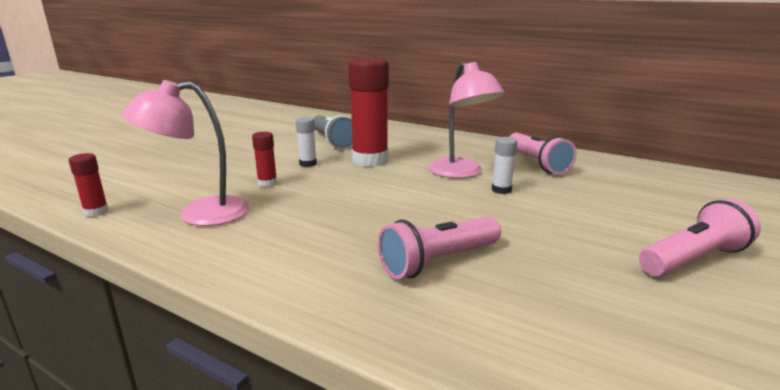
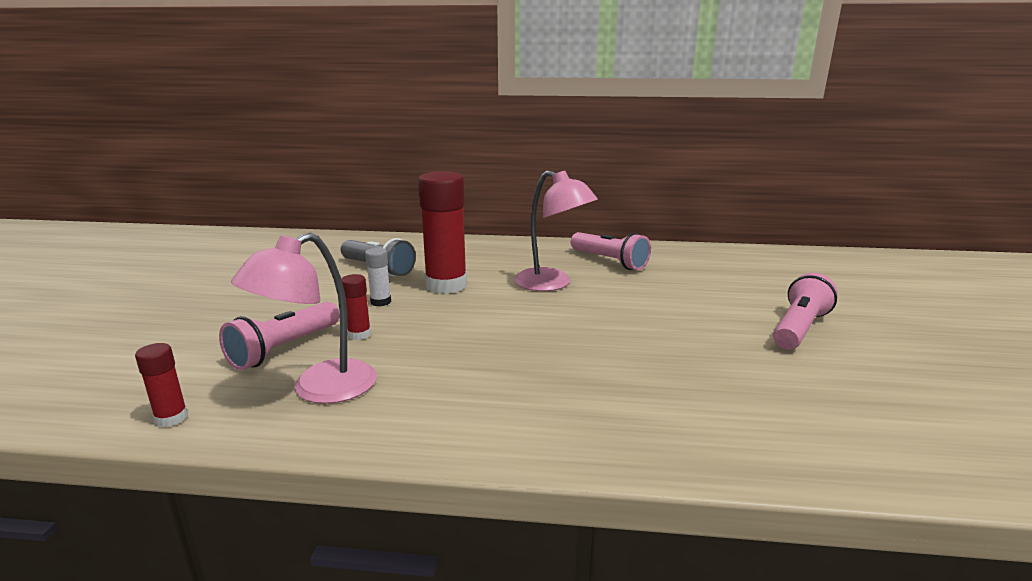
camera: 25 degrees left, 0 degrees up
(438, 262) = (620, 379): pink flashlight -> pink flashlight (284, 349)
(501, 190) = (604, 295): white glue stick -> none

